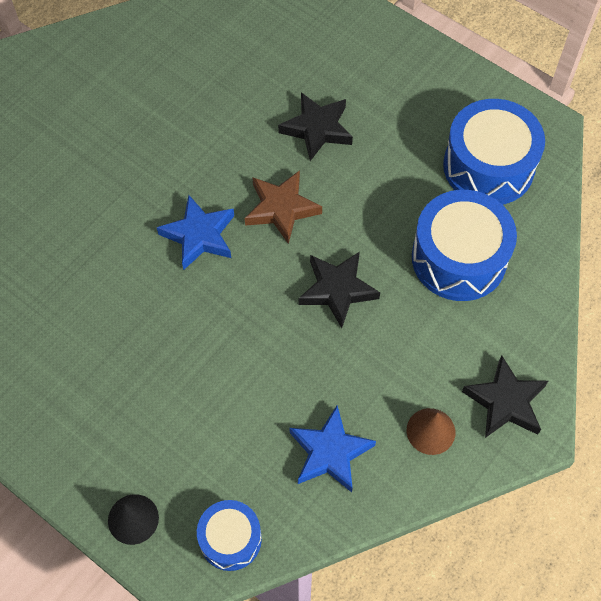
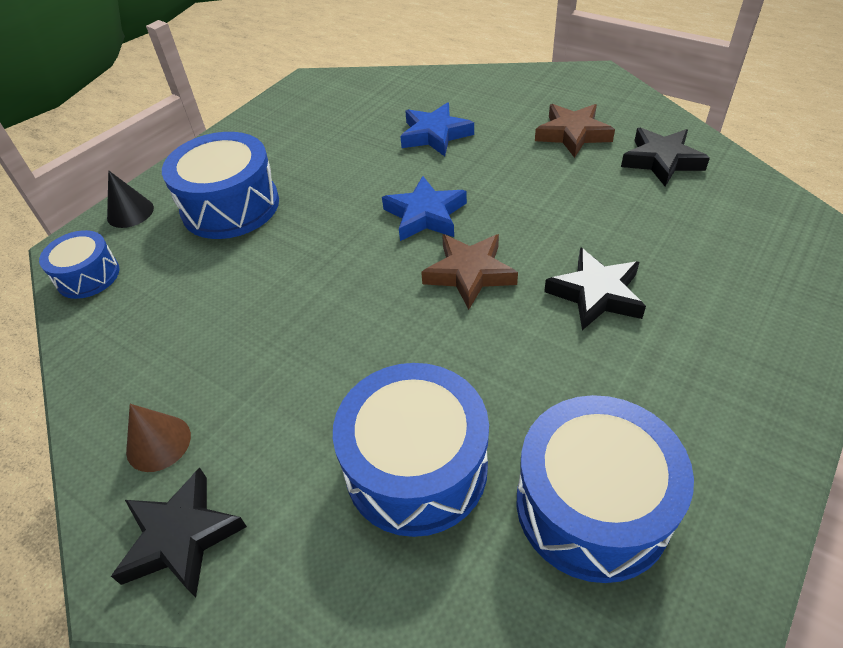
camera: 90 degrees right, 15 degrees down
(105, 104) = (572, 134): none -> brown star
(146, 412) = (230, 206): none -> blue drum
(330, 452) = (156, 344): blue star -> blue star (435, 135)
(337, 290) = (361, 334): black star -> black star (661, 161)

